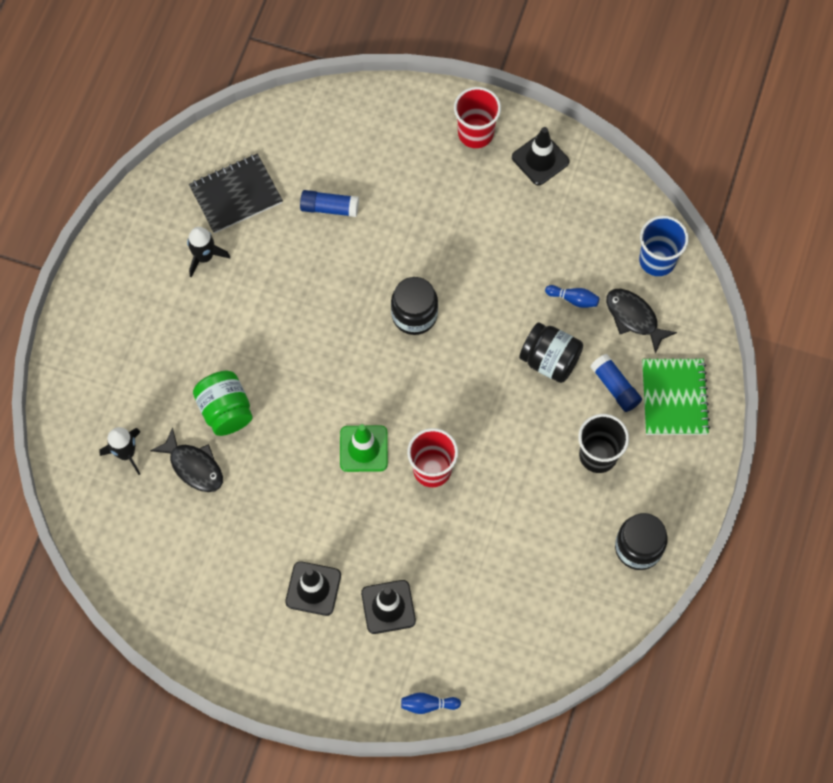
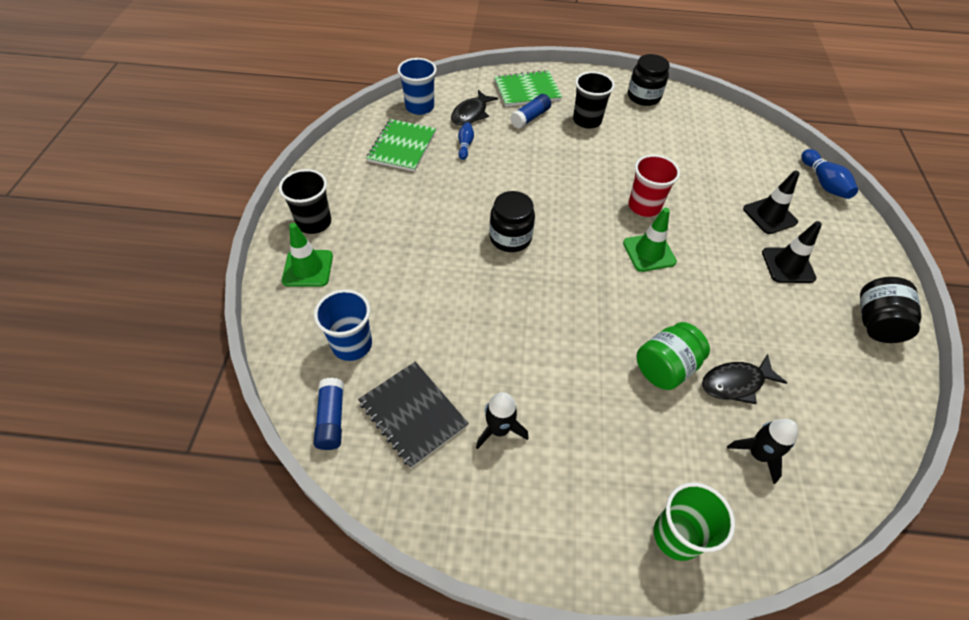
camera: 105 degrees left, 15 degrees down
(84, 362) = (676, 535): none -> green cup
(194, 466) = (735, 383): black fish -> black fish turned 135 degrees counterclockwise
(316, 155) = (352, 345): none -> blue cup
(329, 208) = (413, 321): blue glue stick -> blue glue stick (331, 419)
(414, 125) = (308, 268): none -> green traffic cone
(428, 705) = (823, 183): blue bowling pin -> blue bowling pin, size x1.59
(475, 133) = (314, 222): red cup -> black cup
(540, 159) = (338, 178): black traffic cone -> none
(549, 360) = (522, 152): black jar -> black jar (875, 323)
(582, 230) = (402, 147): none -> green notebook

